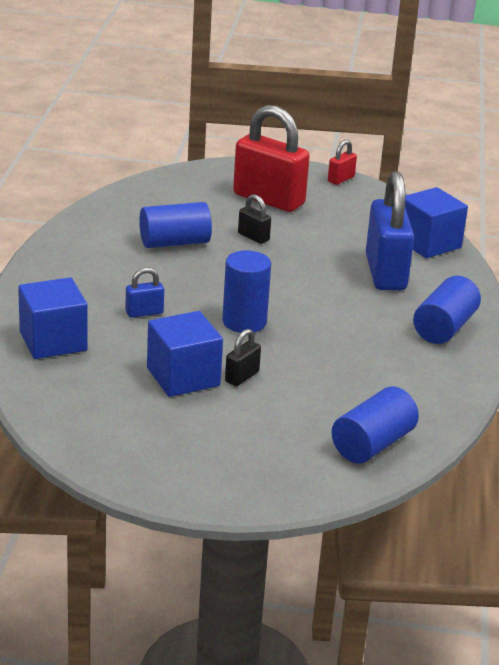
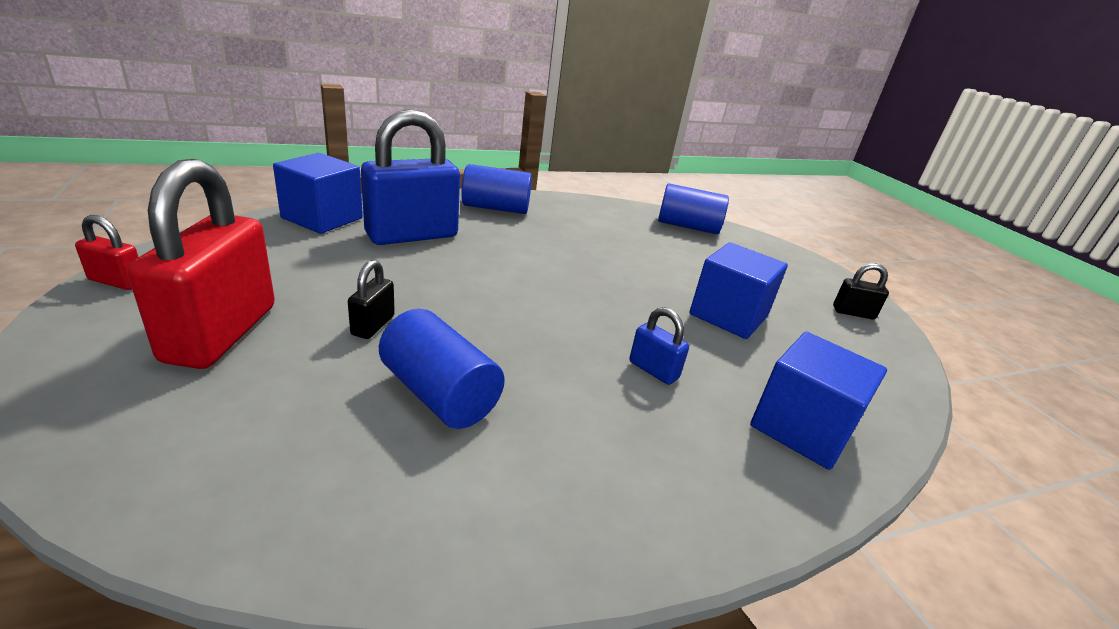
camera: 120 degrees left, 0 degrees up
(242, 377) = (684, 285): black padlock -> black padlock (853, 313)
(244, 322) = (593, 298): blue cylinder -> none

